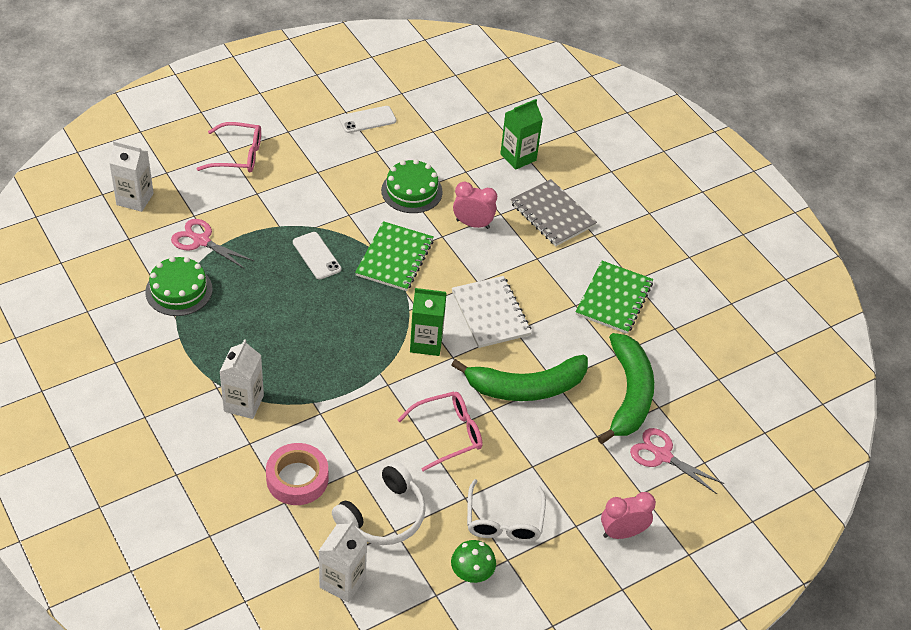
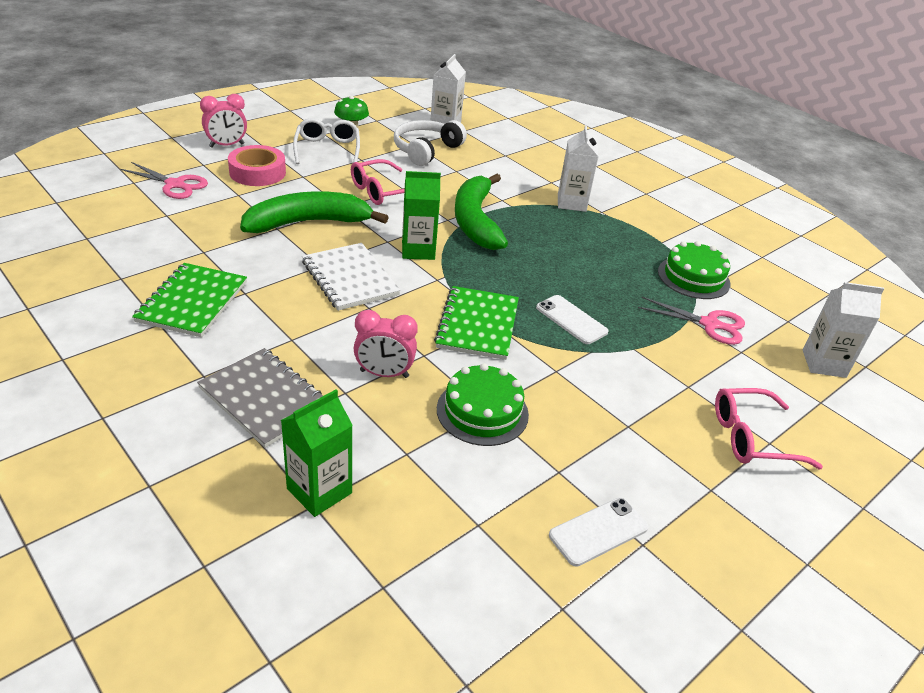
camera: 170 degrees right, 10 degrees down
(297, 479) = (502, 165): pink tape -> pink tape (257, 172)
(629, 395) = (197, 222): green banana -> green banana (475, 221)

